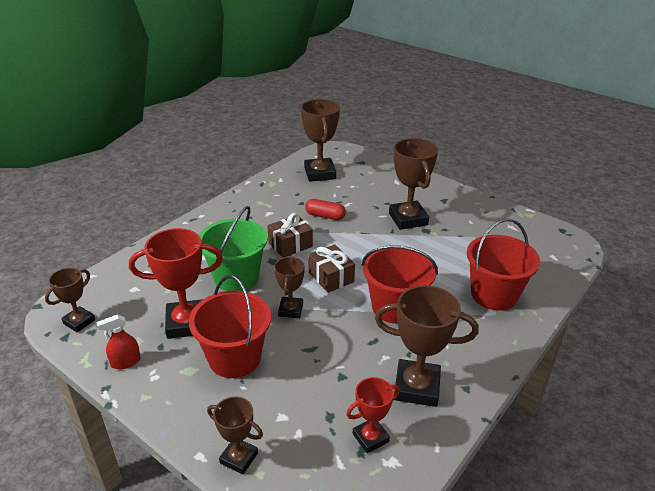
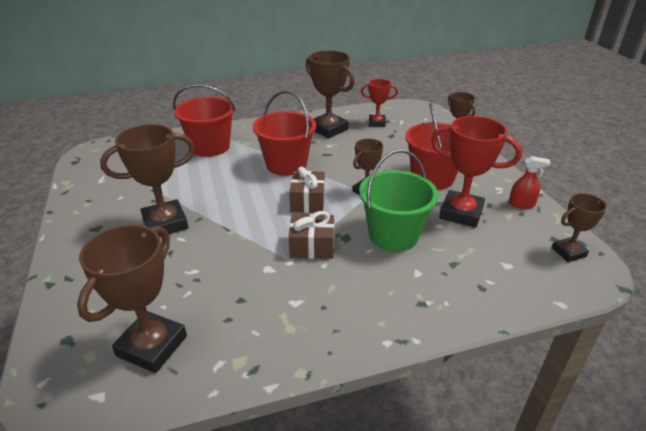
camera: 145 degrees left, 0 degrees up
(325, 216) = (237, 265): red capsule -> none
(408, 219) = (165, 223): brown trophy -> brown trophy turned 45 degrees clockwise

